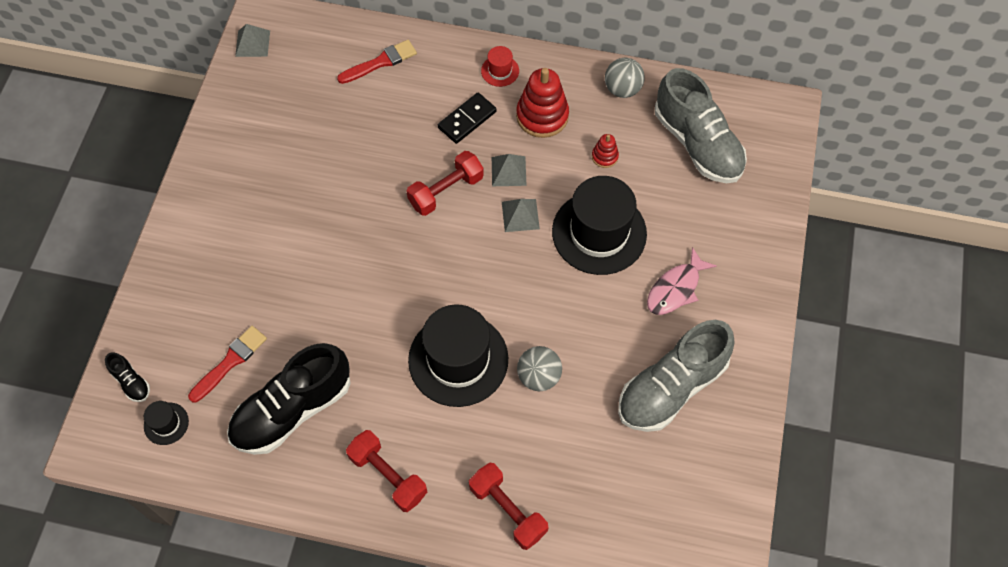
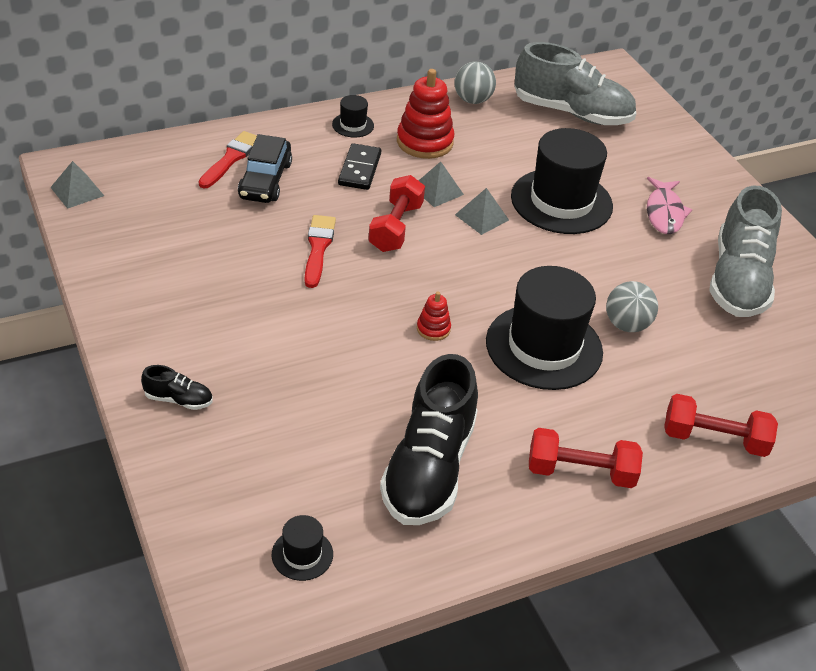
camera: 40 degrees left, 20 degrees down
(131, 382) = (221, 538): black shoe -> black shoe (178, 399)
(230, 362) = (319, 461): red brush -> red brush (318, 248)
(388, 96) = (265, 180): none -> black car
(500, 71) = (353, 125): red hat -> black hat
(604, 156) = (508, 149): red stacking toy -> red stacking toy (433, 329)

